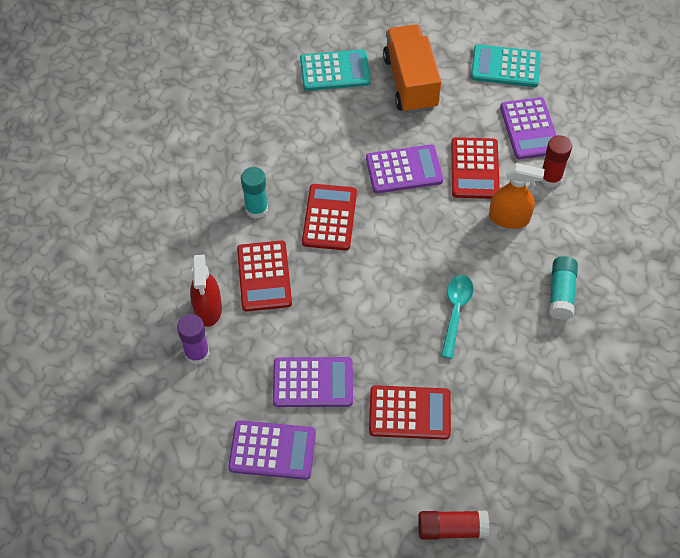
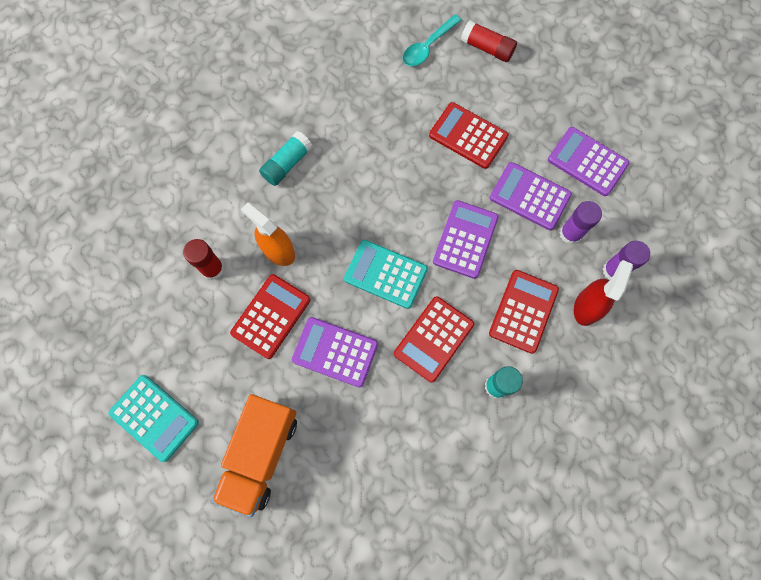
camera: 150 degrees left, 15 degrees up
(254, 367) = (570, 233): none -> purple glue stick
(335, 71) = (327, 517): turquoise calculator -> turquoise calculator (385, 274)
(455, 312) = (381, 193): turquoise spoon -> turquoise spoon (428, 46)
(529, 129) = (190, 330): purple calculator -> purple calculator (465, 239)

